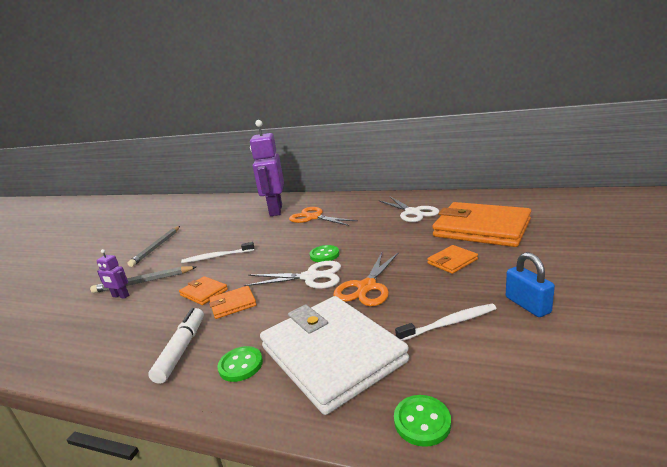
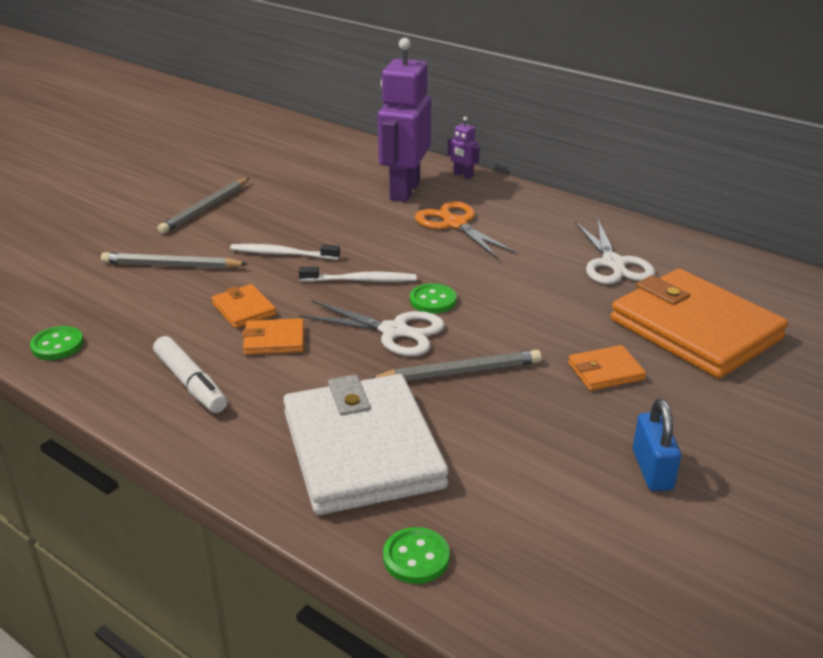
camera: 15 degrees right, 10 degrees up
(120, 296) = (137, 279): purple robot -> purple robot (463, 175)
(182, 349) = (190, 383): white marker -> white marker turned 120 degrees clockwise
(241, 365) = (251, 427): green button -> green button (57, 345)
(367, 287) = (460, 372): orange scissors -> grey pencil
(449, 323) = (531, 459): white toothbrush -> white toothbrush (361, 280)

